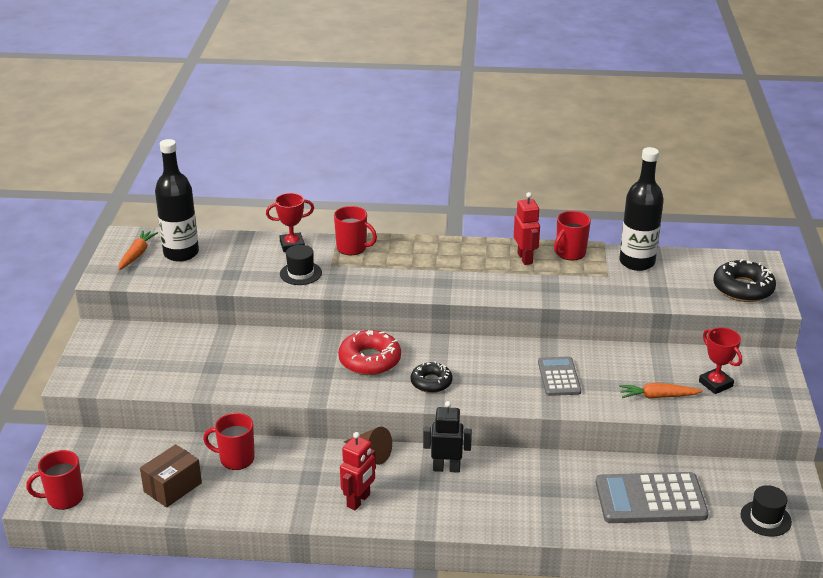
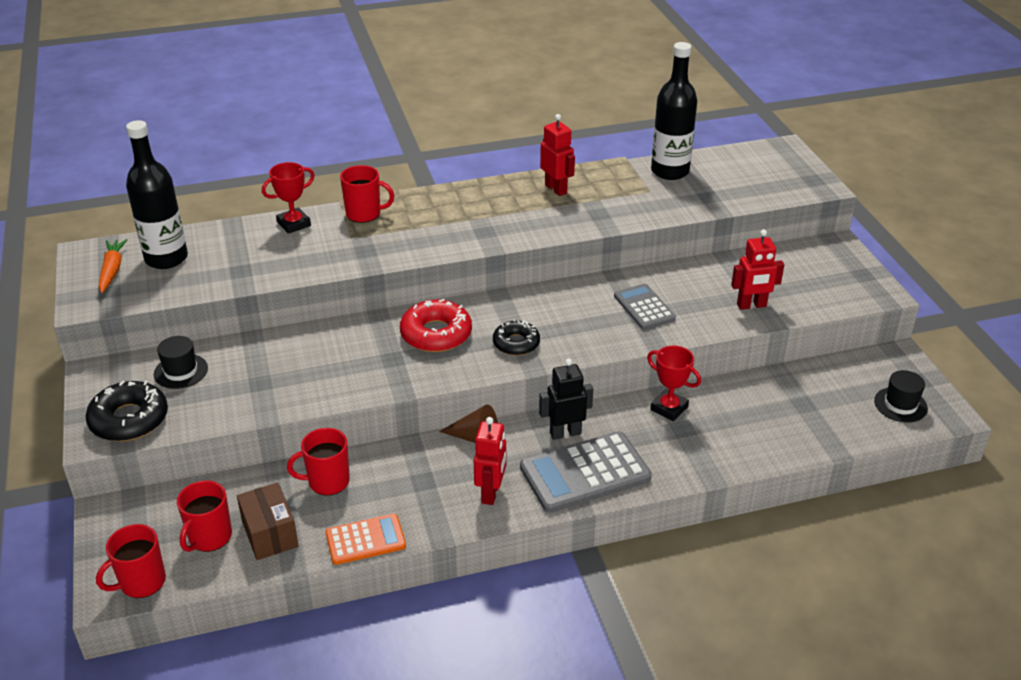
camera: 20 degrees left, 5 degrees up
(173, 487) = (270, 534): brown box -> brown box turned 45 degrees counterclockwise
(241, 511) = (365, 540): none -> orange calculator
(300, 273) = (321, 253): black hat -> black hat (181, 371)
(570, 253) = (598, 175): red mug -> red mug (209, 537)
(650, 499) = (784, 413): grey calculator -> grey calculator (585, 473)
(658, 396) = (751, 305): orange carrot -> red robot
(715, 384) = (798, 280): red trophy -> red trophy (669, 408)
(743, 288) = (786, 178): black donut -> black donut (129, 419)

